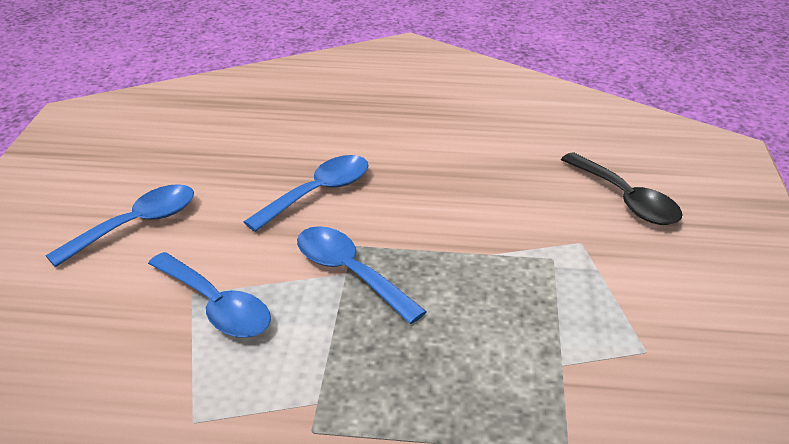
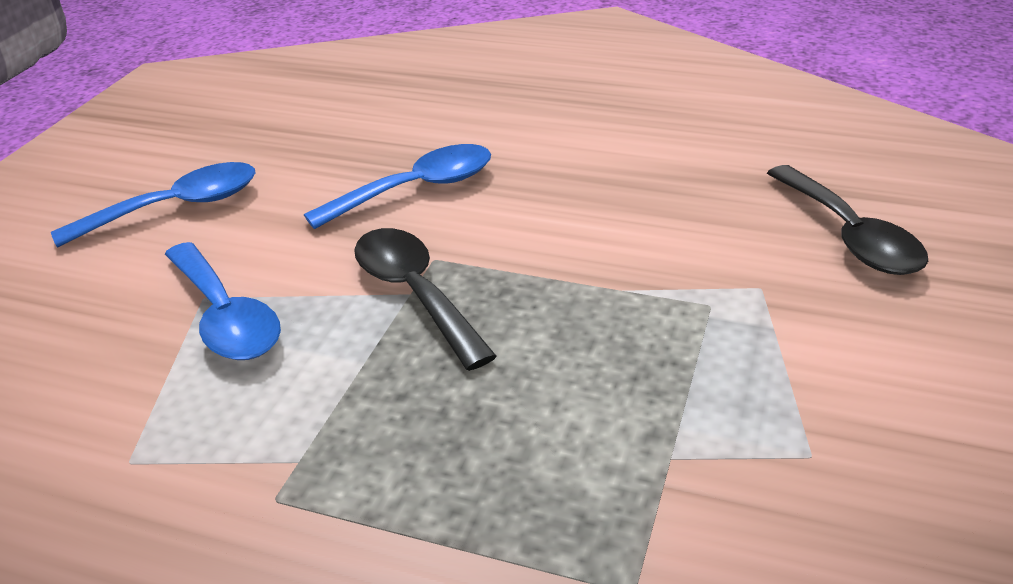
camera: 15 degrees right, 0 degrees up
(350, 273) = (415, 294): blue spoon -> black spoon

